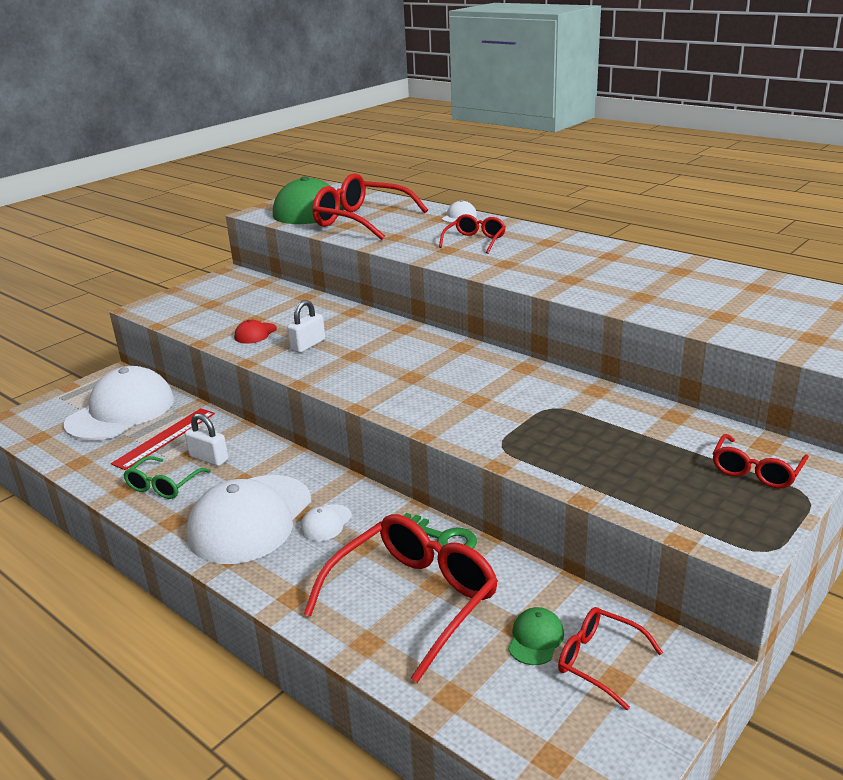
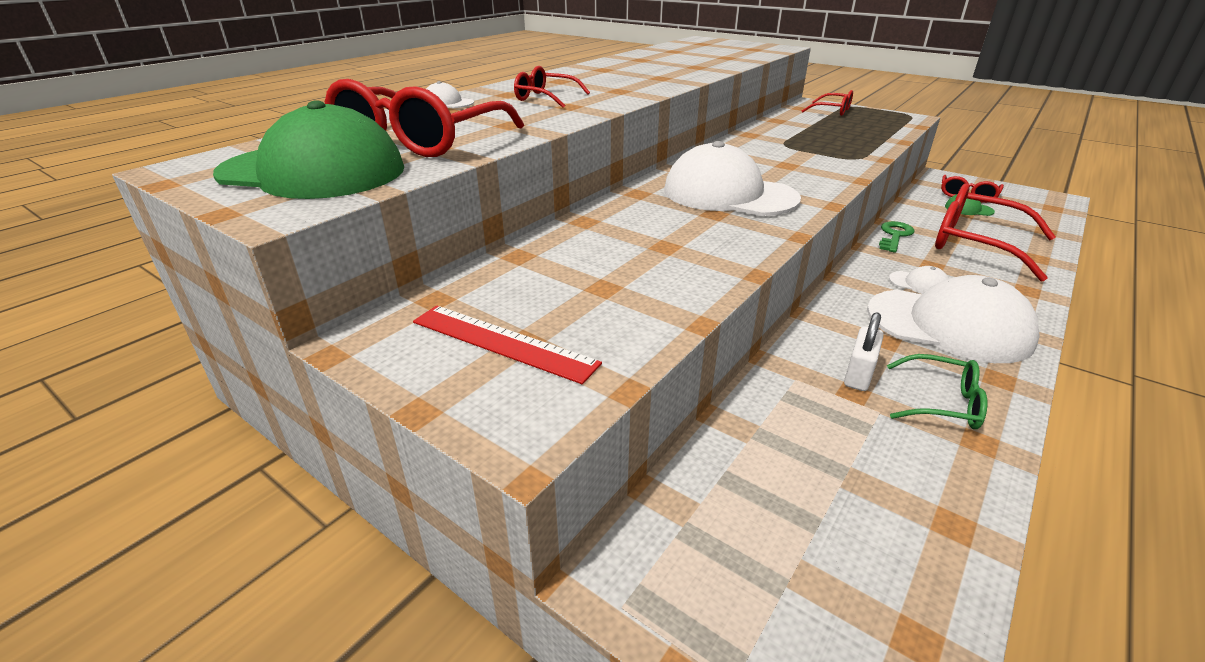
camera: 95 degrees left, 5 degrees up
(121, 411) = (769, 514): white cap -> white cap (729, 194)
(165, 438) = (830, 429): red ruler -> red ruler (503, 342)
(255, 333) = (658, 280): red cap -> none
(308, 345) = (692, 240): white padlock -> none

